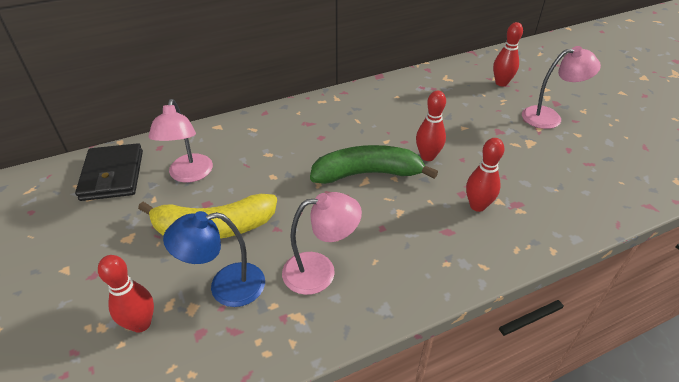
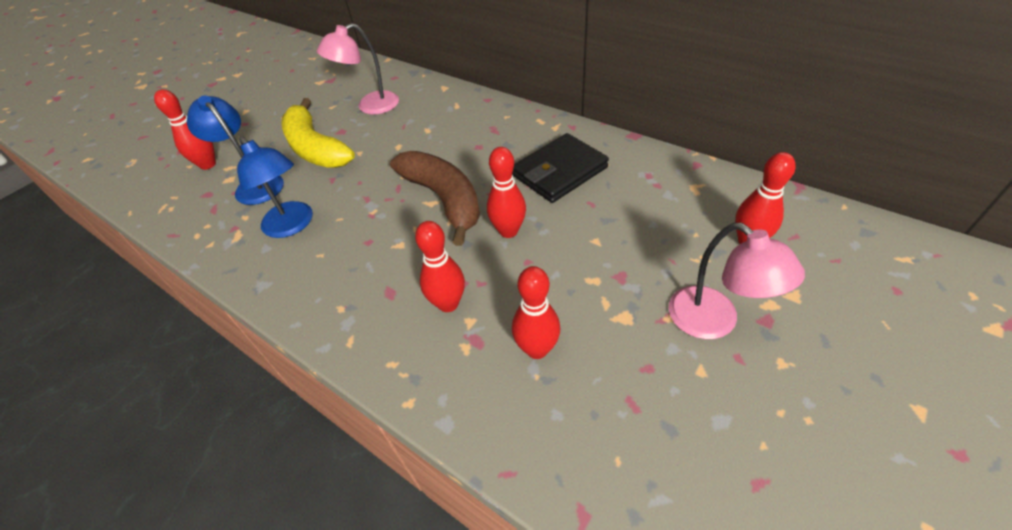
camera: 65 degrees right, 5 degrees up
(112, 175) = (347, 77): black wallet -> black wallet (559, 172)
(320, 271) = (292, 226): pink lamp -> blue lamp
(367, 173) = (444, 199): green banana -> brown banana
(536, 182) = (537, 349): none -> red bowling pin

